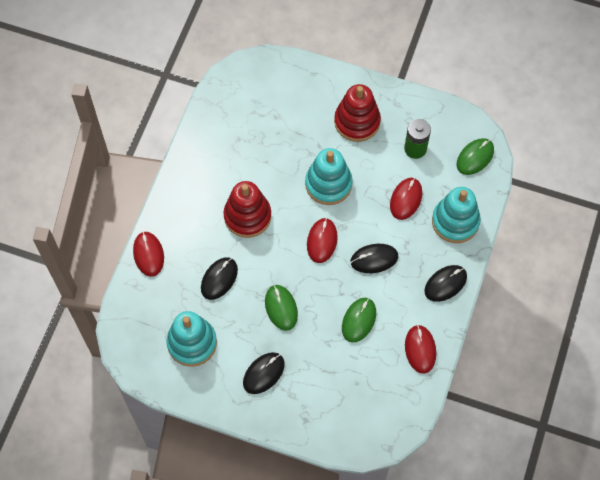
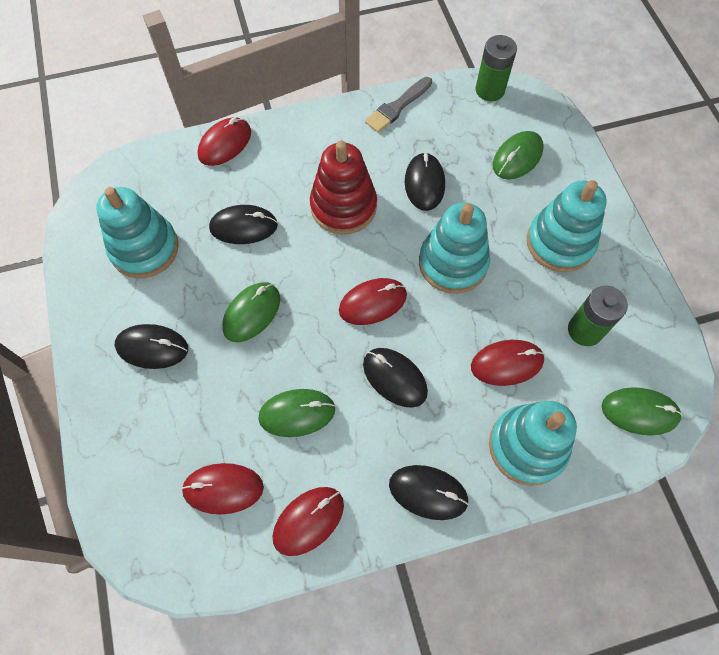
camera: 55 degrees right, 0 degrees up
(199, 140) = (397, 107): none -> grey brush
(228, 81) = (490, 90): none -> green battery
(265, 163) = (424, 183): none -> black mouse
(286, 102) = (517, 157): none -> green mouse
(357, 122) = (560, 242): red stacking toy -> turquoise stacking toy
(374, 381) = (223, 489): none -> red mouse

